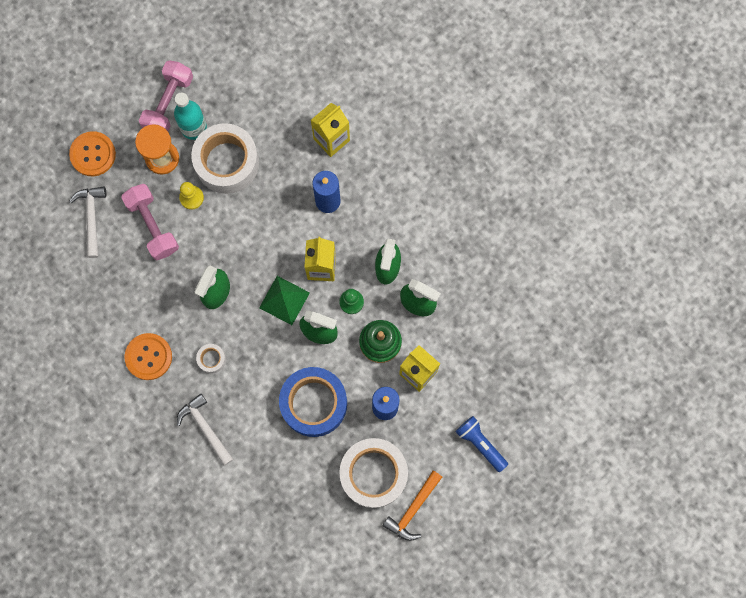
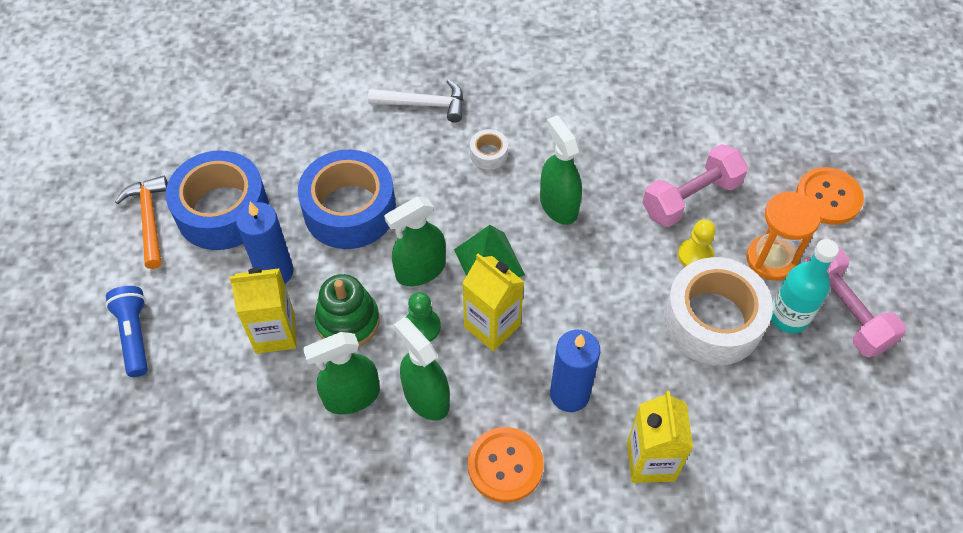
camera: 130 degrees right, 20 degrees down
(91, 217) = (747, 151): white hammer -> none
(148, 357) = (544, 105): orange button -> orange button (505, 465)
(153, 225) = (691, 198): pink dumbbell -> pink dumbbell turned 45 degrees counterclockwise
(373, 474) = (222, 211): white tape -> blue tape
(480, 444) = (134, 335): blue flashlight -> blue flashlight turned 105 degrees counterclockwise

